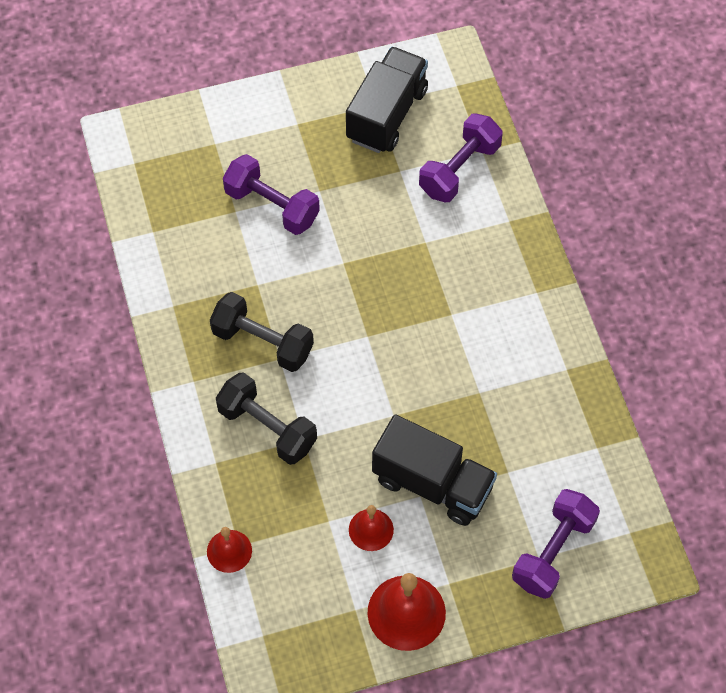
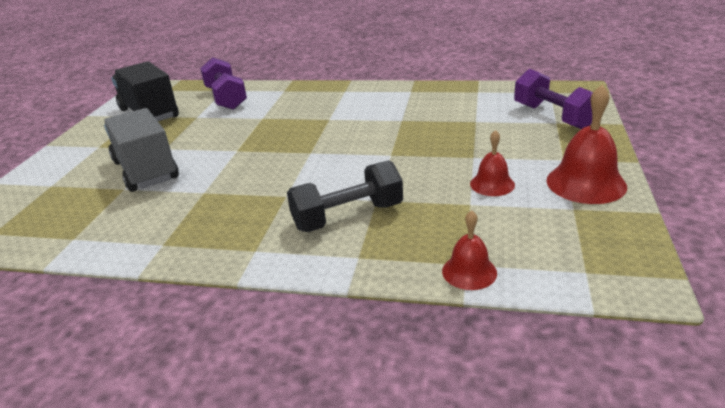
camera: 60 degrees left, 30 degrees down
(262, 342) = (260, 201): black dumbbell -> none
(272, 206) = (146, 170): purple dumbbell -> grey truck
(432, 484) = (466, 150): black truck -> none

